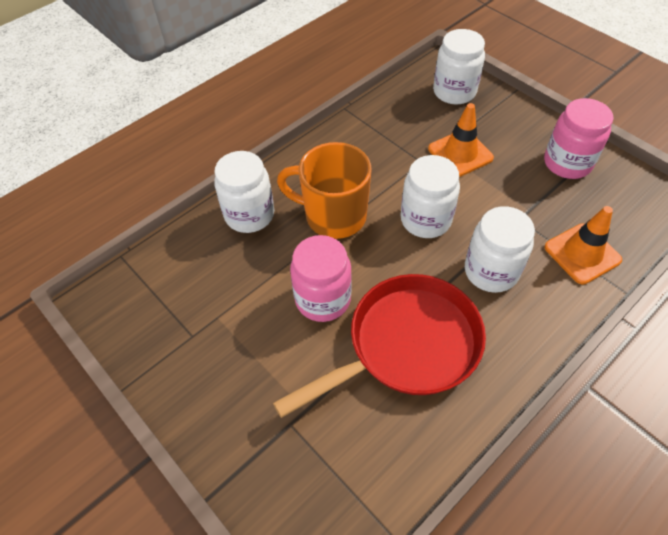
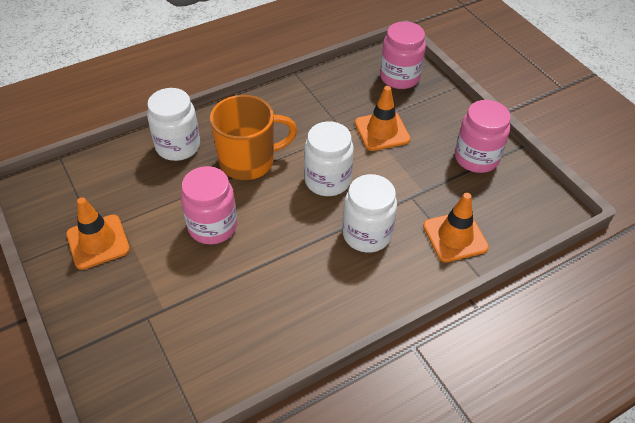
camera: 10 degrees right, 5 degrees down
(201, 346) = (98, 242): none -> orange traffic cone
(333, 216) = (249, 161): orange mug -> orange mug turned 135 degrees clockwise
(406, 346) = (267, 278): red pan -> none
(454, 92) = (399, 77): white jar -> pink jar

